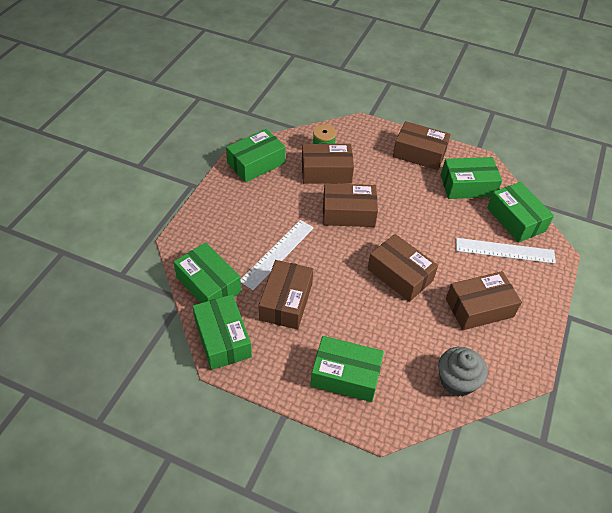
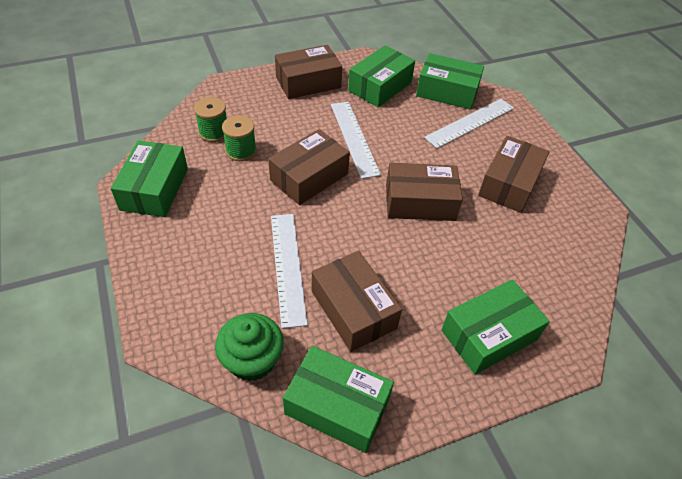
camera: 45 degrees left, 0 degrees up
(208, 284) = (252, 360): green box -> green cupcake
(326, 171) = (241, 151): brown box -> green spool
(406, 208) = (354, 138): none -> white ruler
(457, 381) = (569, 260): grey cupcake -> none

